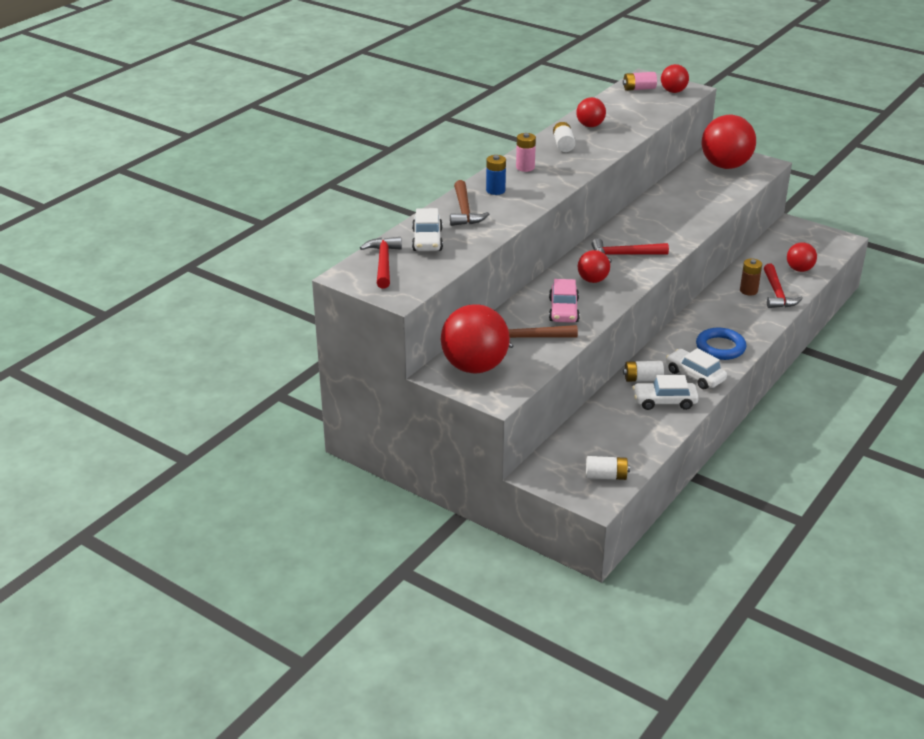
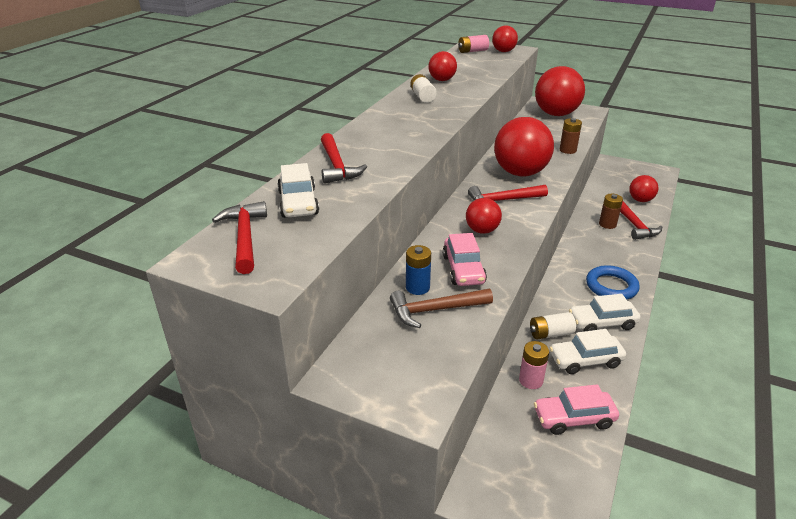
camera: 10 degrees left, 0 degrees up
(464, 211) = (337, 166): brown hammer -> red hammer
(474, 367) = (378, 361): red ball -> red ball (520, 173)
(495, 190) = (366, 142): blue battery -> blue battery (417, 287)
(525, 167) = (391, 119): pink battery -> pink battery (531, 380)
(606, 476) = (563, 485): white battery -> none
(634, 438) = (574, 418): none -> pink car
(695, 375) = (602, 323): white car -> white car turned 45 degrees counterclockwise
(715, 209) = (568, 150): none -> brown battery

